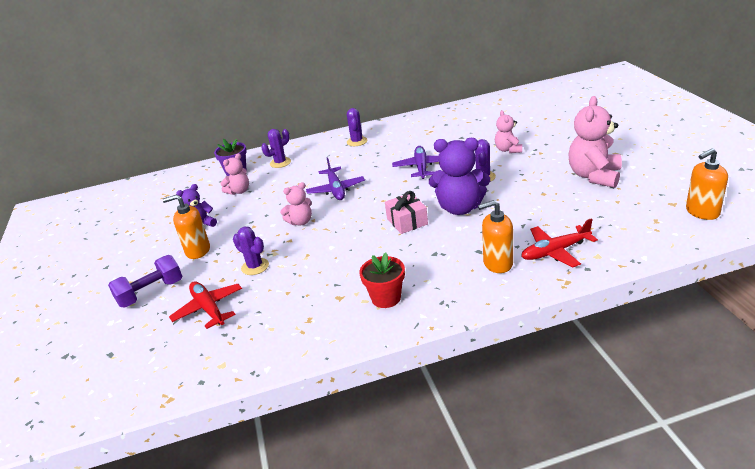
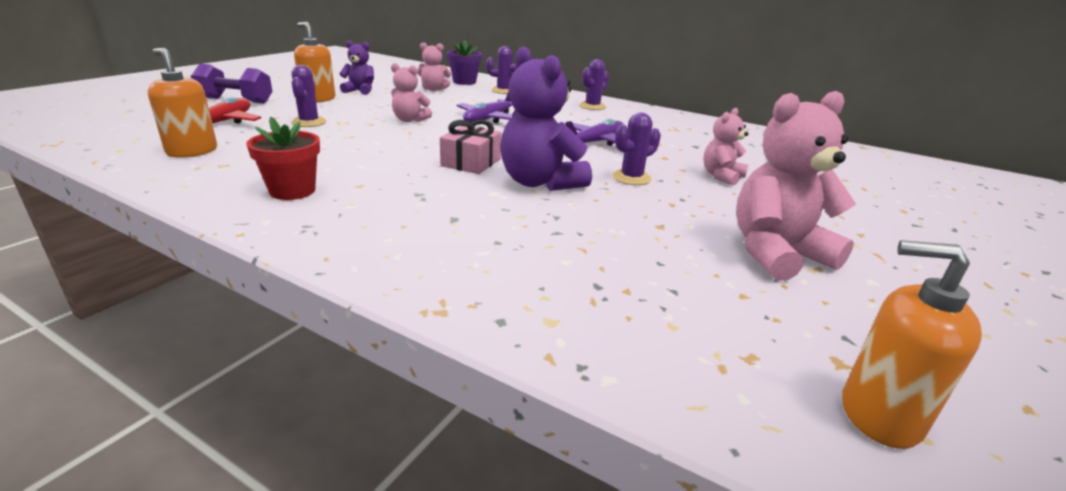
camera: 40 degrees right, 5 degrees down
(497, 263) = (436, 239): orange soap dispenser -> orange soap dispenser (192, 151)
(555, 251) = (517, 276): red plane -> none

